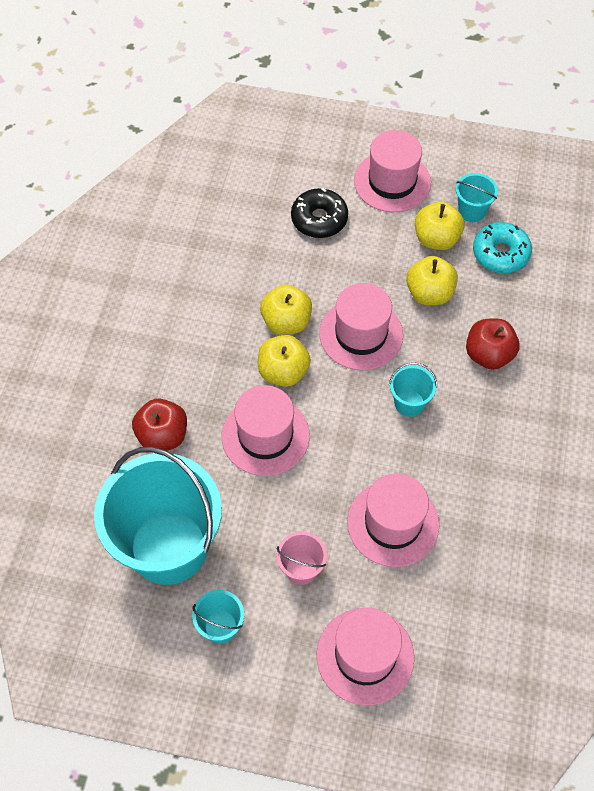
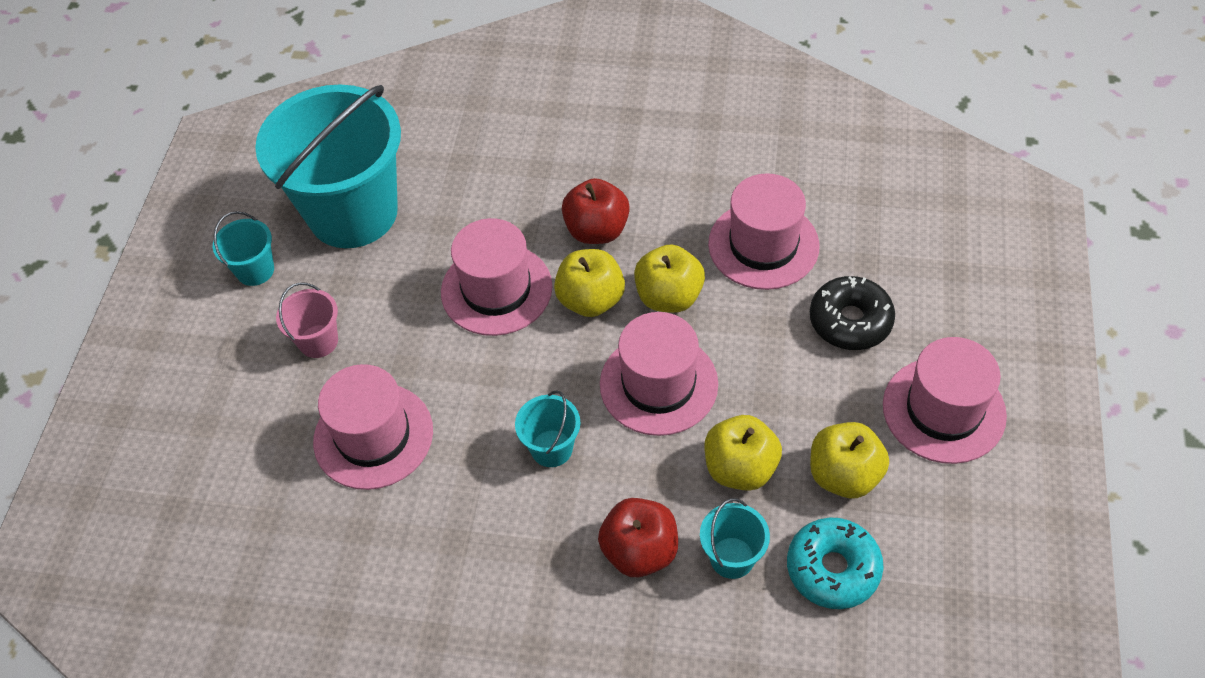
camera: 90 degrees right, 5 degrees down
(162, 436) = (494, 189): red apple -> red apple (597, 230)
(365, 656) = (204, 414): pink hat -> pink hat (763, 245)
(471, 211) = (911, 525): turquoise bucket -> turquoise bucket (732, 557)

